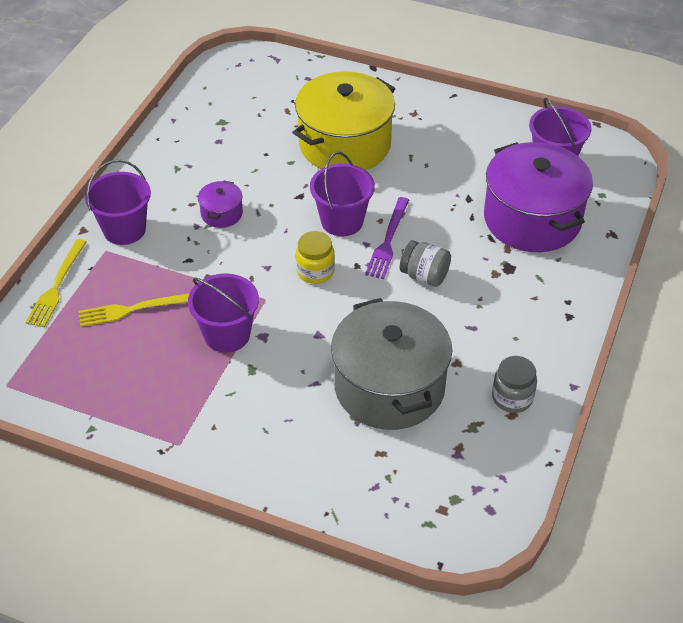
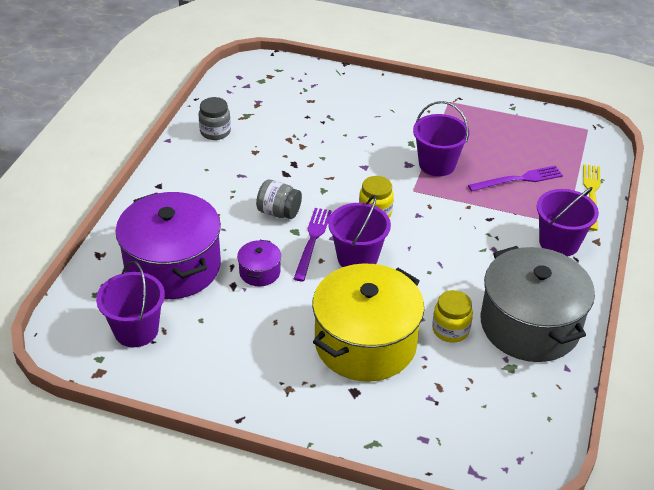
camera: 175 degrees right, 5 degrees down
(134, 309) = (518, 179): yellow fork -> purple fork
(221, 214) = (474, 261): purple pot -> purple pot (259, 272)
(265, 152) = (450, 330): none -> yellow jar
(389, 387) = (306, 136): grey pot -> grey pot (530, 325)

